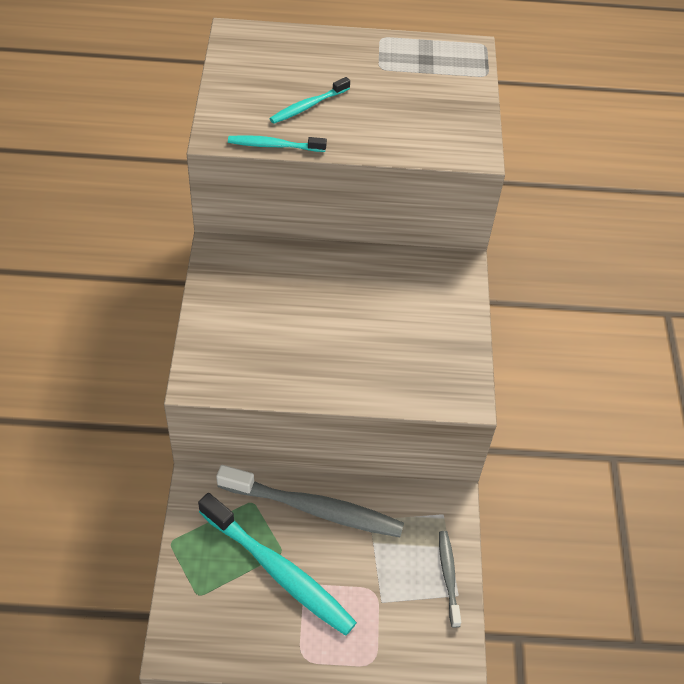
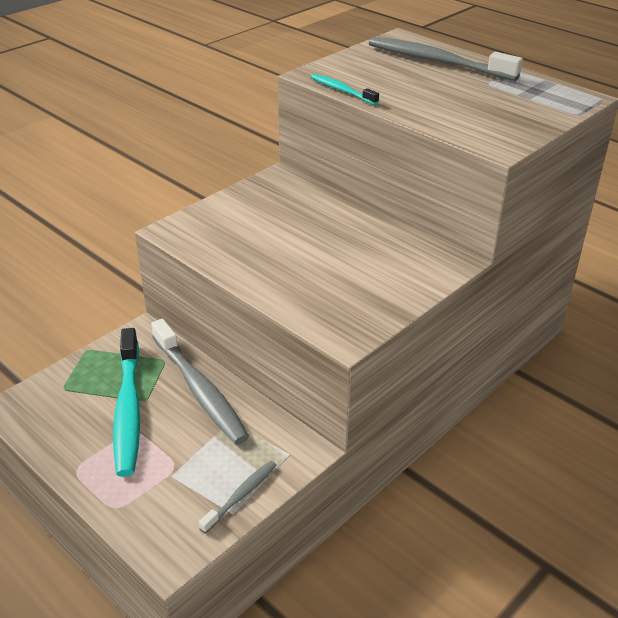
camera: 45 degrees right, 15 degrees down
(308, 106) = (398, 82): turquoise toothbrush -> none
(309, 57) = (438, 62): none -> grey toothbrush

